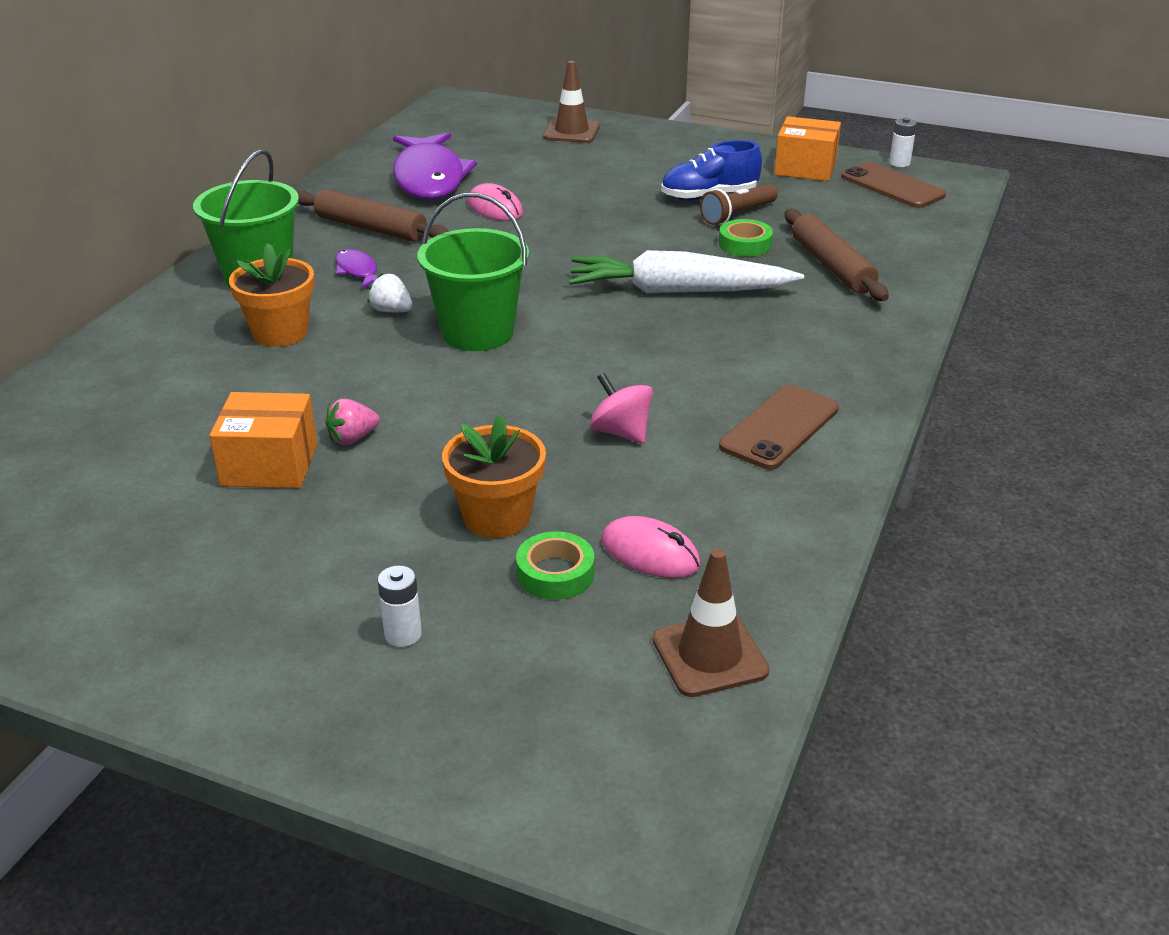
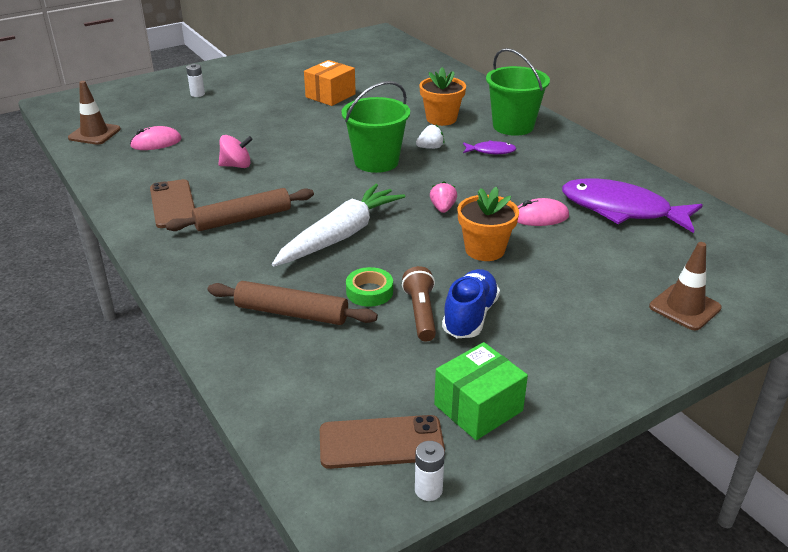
camera: 125 degrees right, 0 degrees up
(352, 438) = (325, 113): pink strawberry -> pink strawberry (443, 208)
(371, 228) = (550, 169): brown rolling pin -> brown rolling pin (243, 219)
(497, 517) = (227, 123): orange flower pot -> orange flower pot (485, 250)
(555, 573) = (179, 123): green tape -> none
(805, 168) = (478, 408): orange box -> green box

